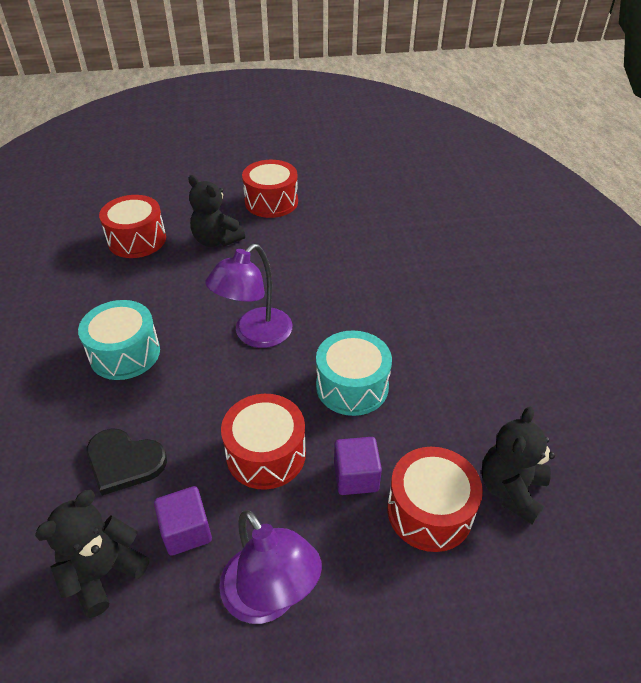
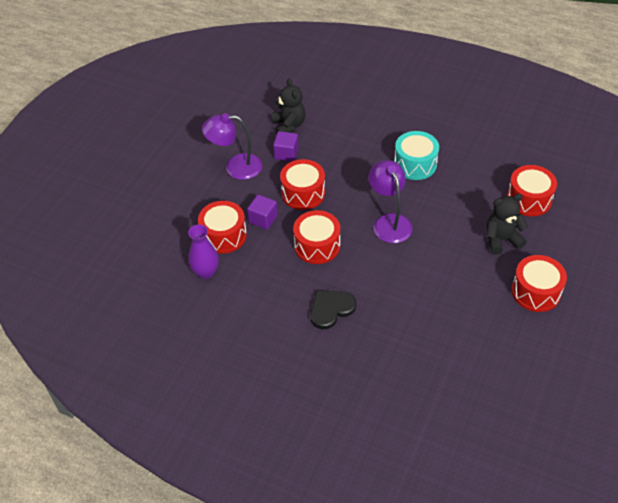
camera: 125 degrees right, 5 degrees up
(124, 462) = (339, 145): black heart -> black heart (331, 309)
(352, 386) = (317, 245): turquoise drum -> red drum
(511, 490) = (206, 272): black teddy bear -> purple vase

